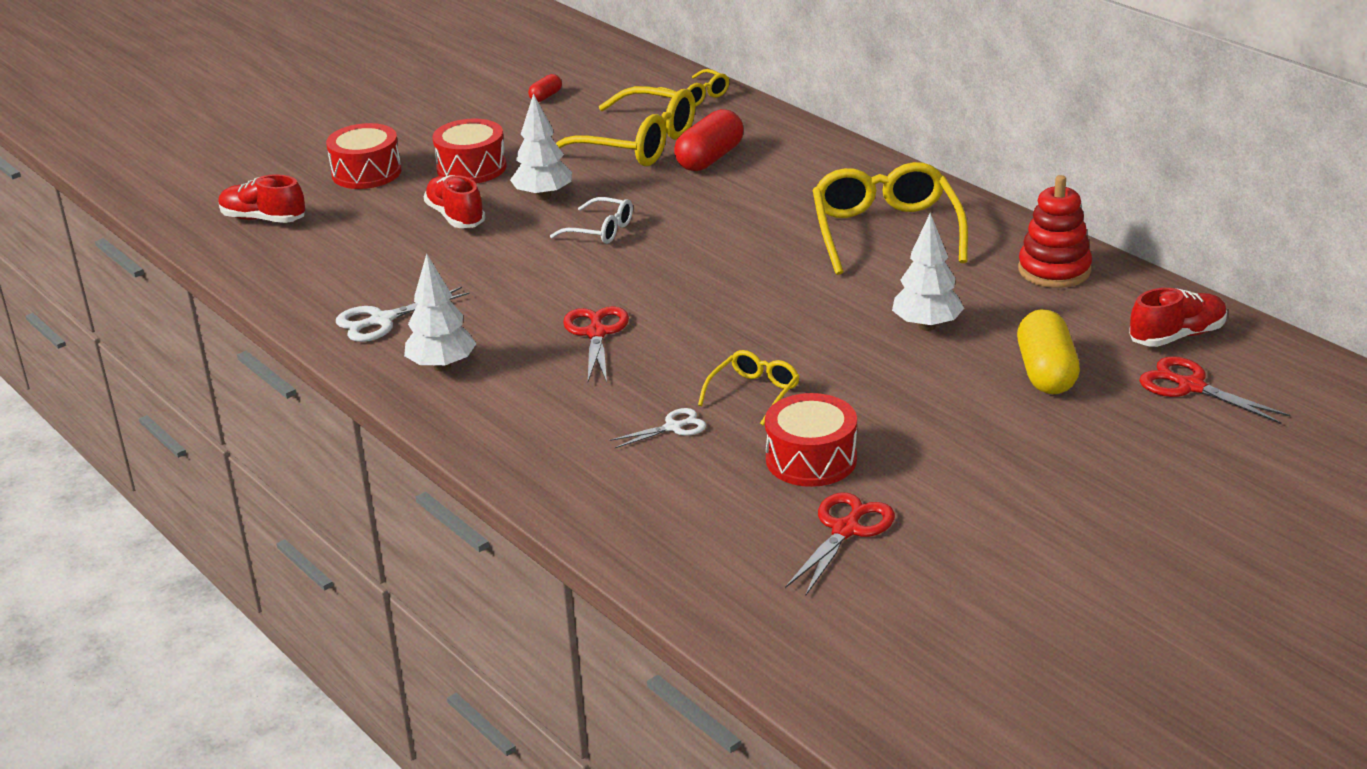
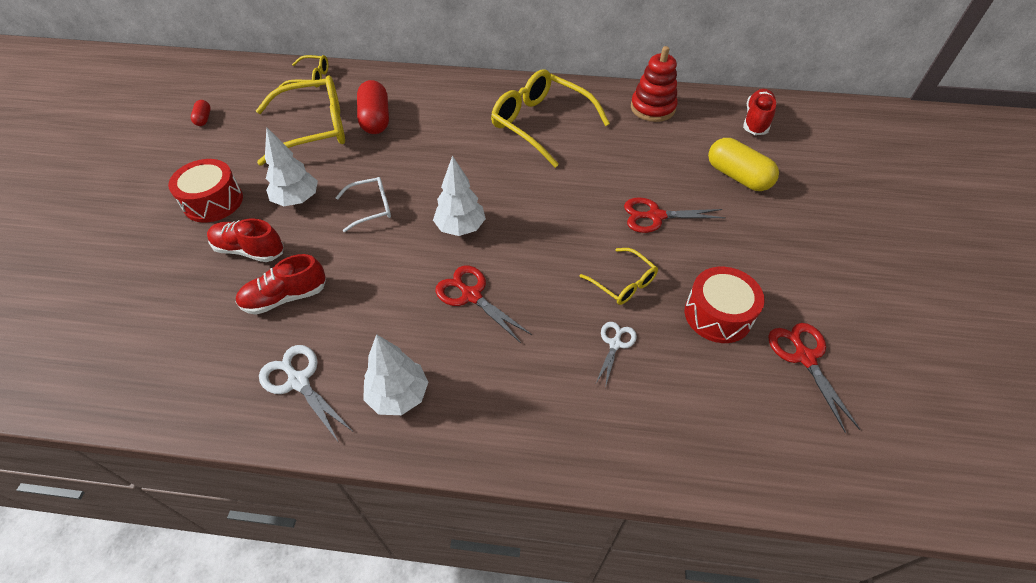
camera: 45 degrees left, 20 degrees up
(263, 219) = (75, 339): red shoe -> red shoe (285, 297)
(366, 172) = (126, 246): red drum -> none
(381, 320) = (298, 381): white scissors -> white scissors turned 120 degrees clockwise
(754, 393) = (623, 283): yellow glasses -> yellow glasses turned 150 degrees clockwise
(927, 326) = (645, 178): white tree -> white tree (460, 228)
(1190, 386) = (803, 148): red scissors -> red scissors (655, 216)

